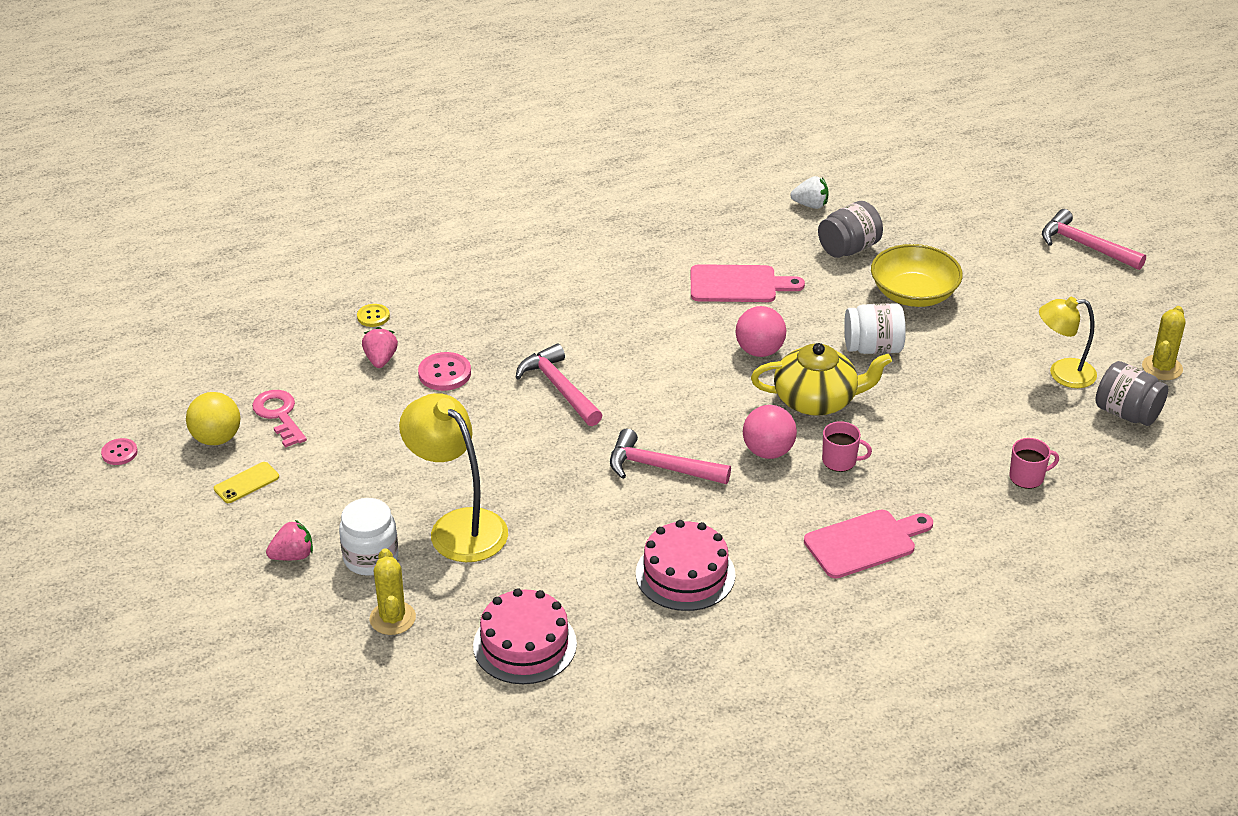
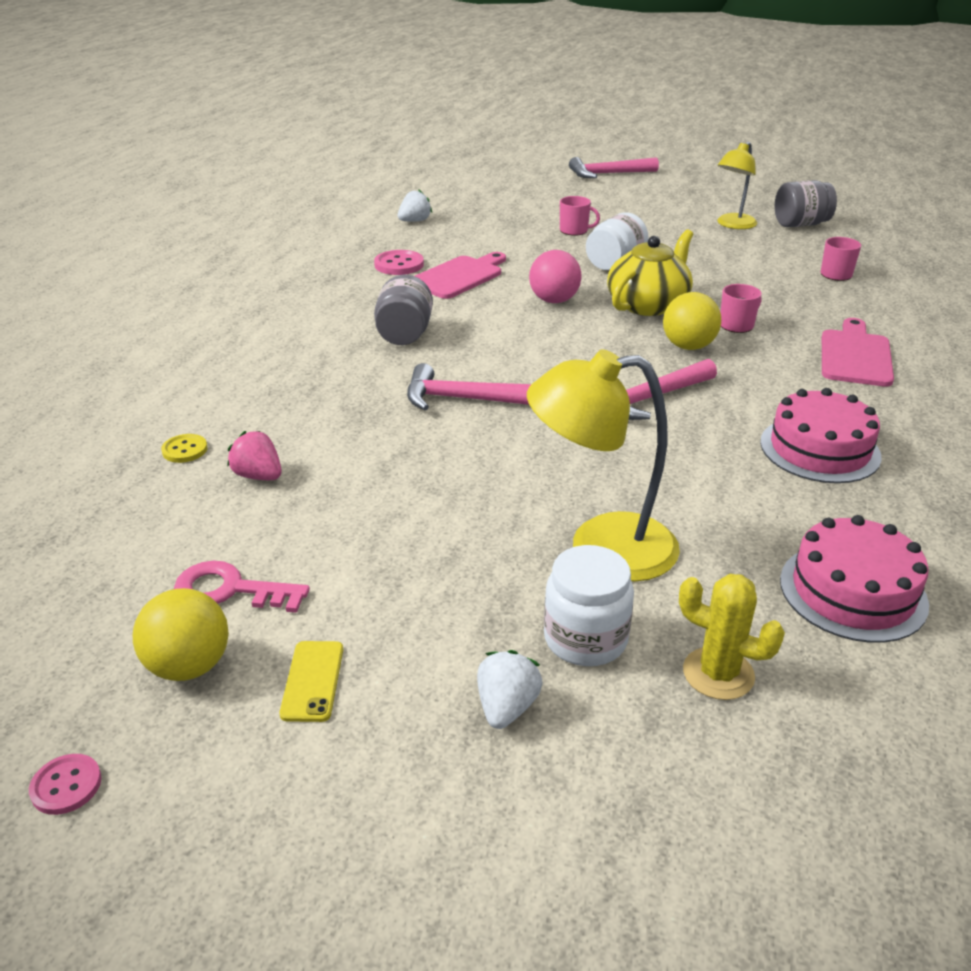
camera: 50 degrees left, 5 degrees down
(293, 556) = (506, 707): pink strawberry -> white strawberry
(444, 373) = (344, 448): pink button -> pink button (399, 265)
(768, 451) = (688, 346): pink ball -> yellow ball
(848, 248) = (487, 229): grey jar -> grey jar (404, 335)
(913, 294) = (574, 231): yellow bowl -> pink mug
(1162, 368) = (765, 200): yellow cactus -> none

